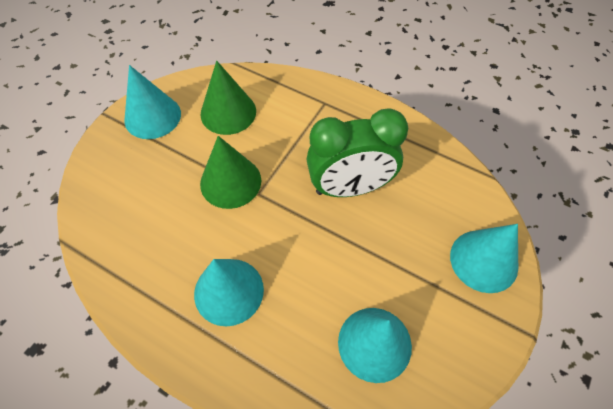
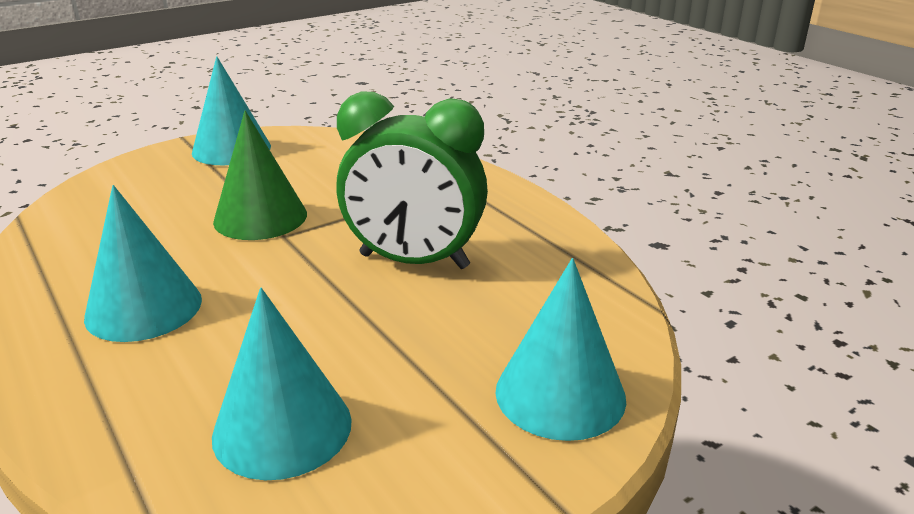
camera: 25 degrees right, 30 degrees down
(228, 112) = (323, 164): green cone -> none

